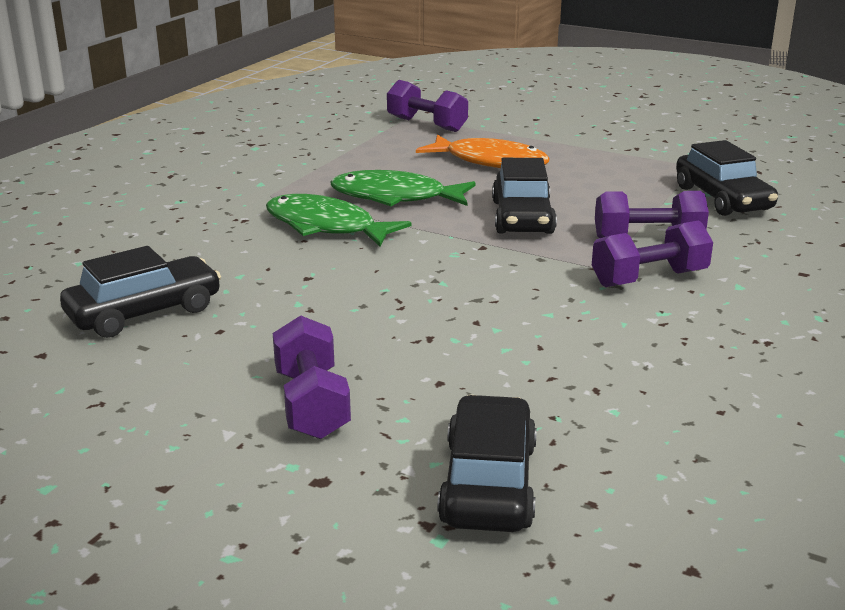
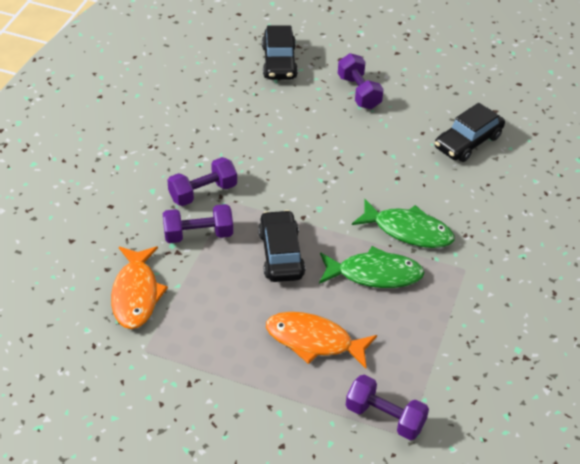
camera: 170 degrees right, 20 degrees up
(722, 198) = (136, 294): black car -> orange fish

